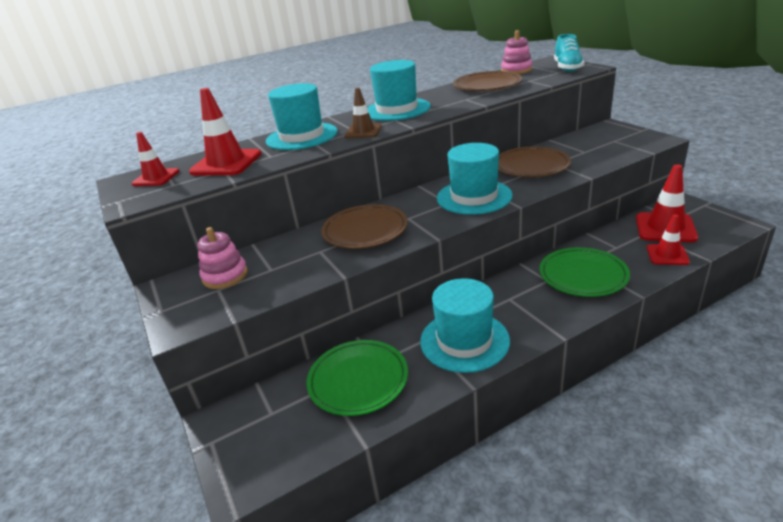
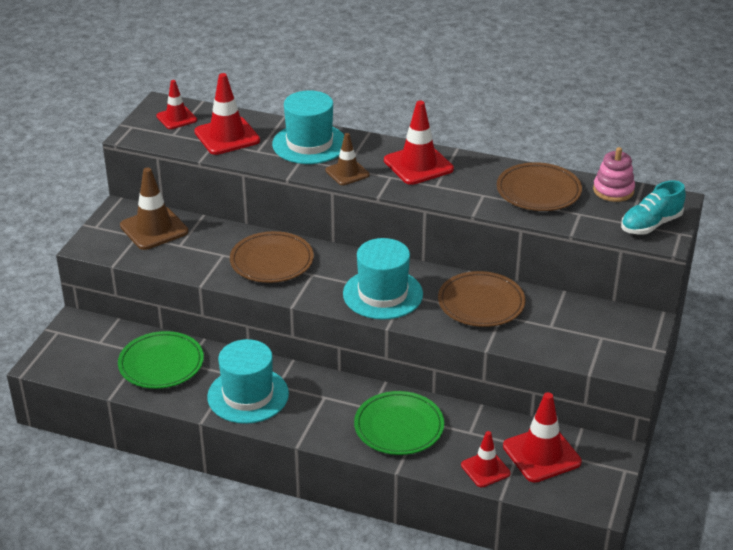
camera: 45 degrees right, 5 degrees up
(225, 276) = (154, 229): pink stacking toy -> brown traffic cone
(397, 109) = (418, 165): turquoise hat -> red traffic cone

